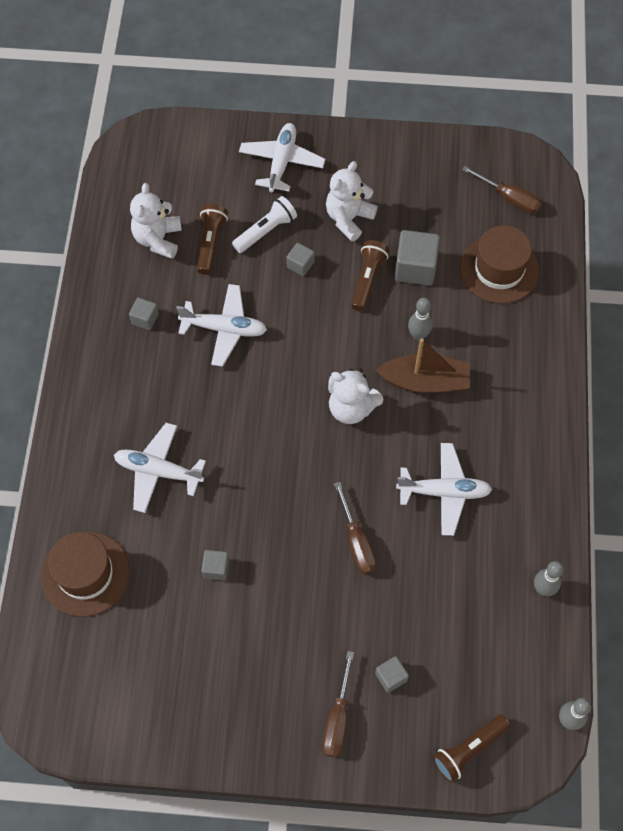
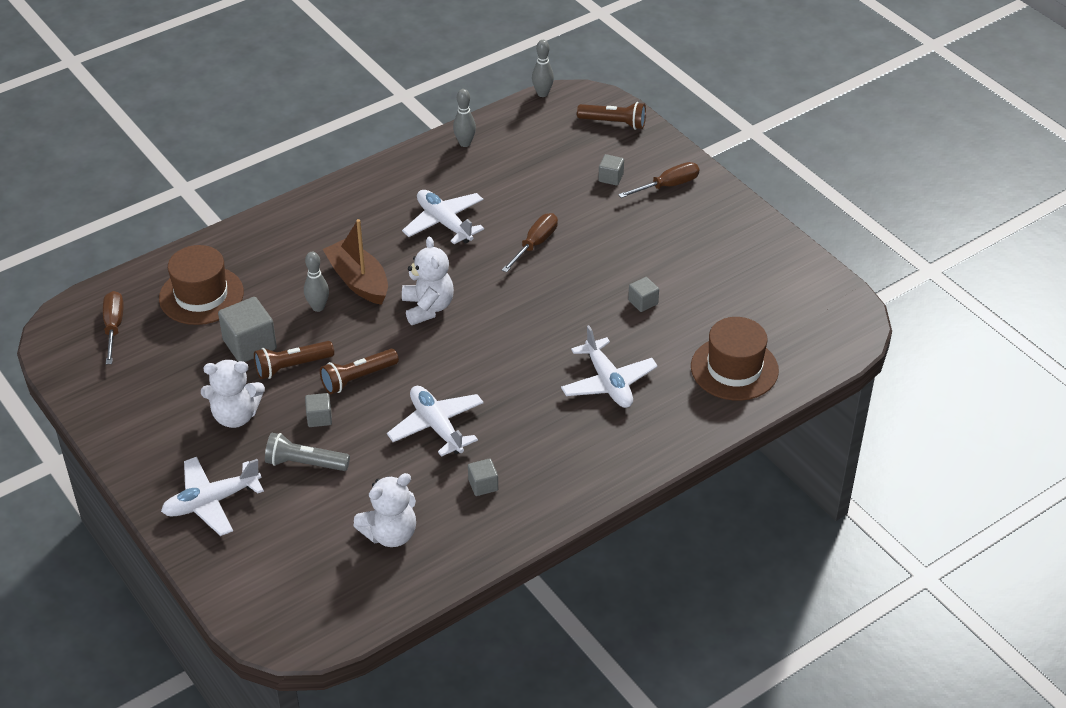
camera: 130 degrees left, 20 degrees down
(211, 243) = (357, 493): brown flashlight -> brown flashlight (357, 378)
(266, 231) = (305, 463): white flashlight -> grey flashlight

